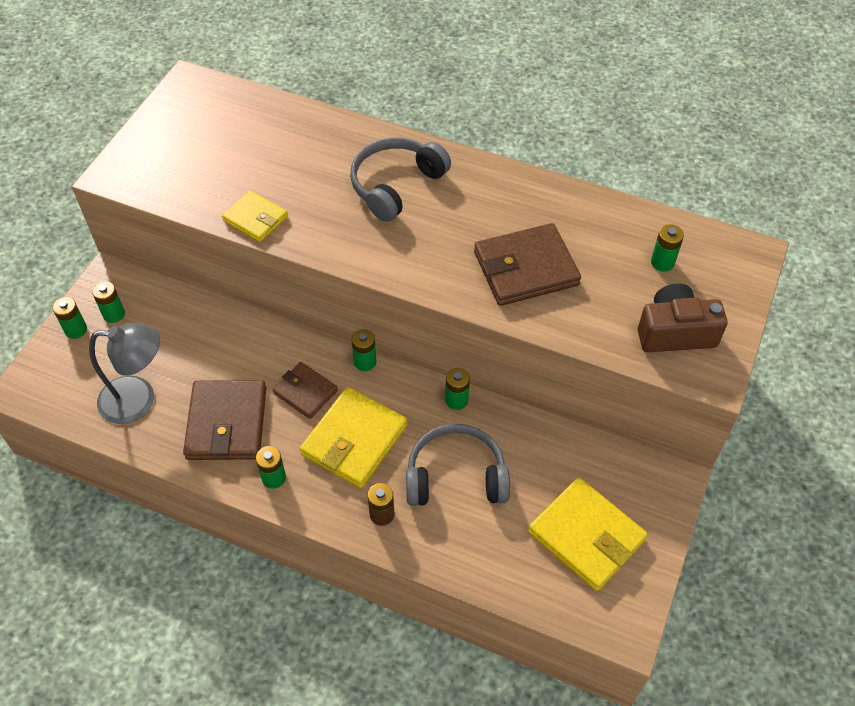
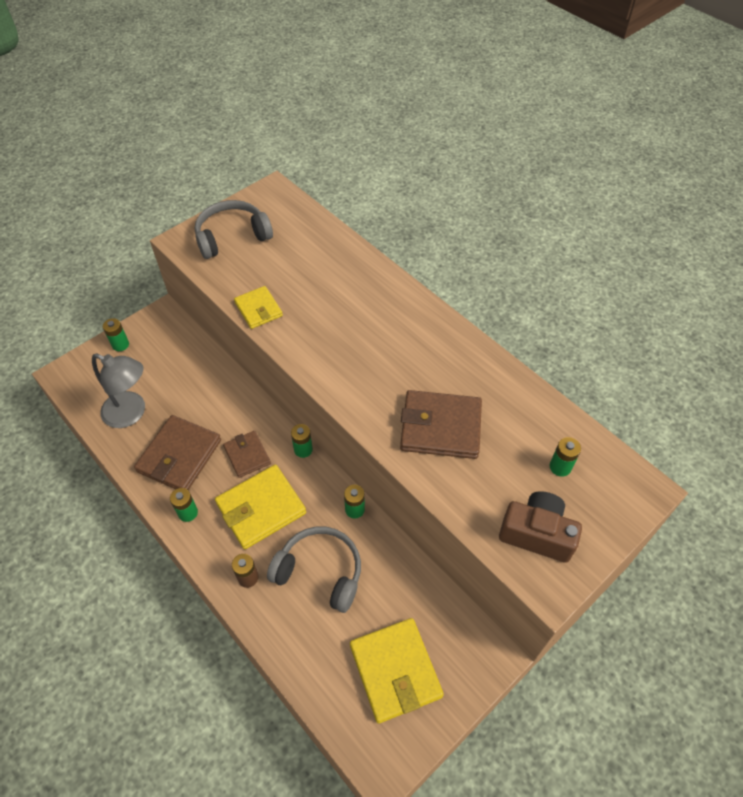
camera: 25 degrees right, 0 degrees up
(114, 314) = (151, 343): green battery -> none
(395, 185) = (377, 320): grey headphones -> grey headphones (232, 236)

